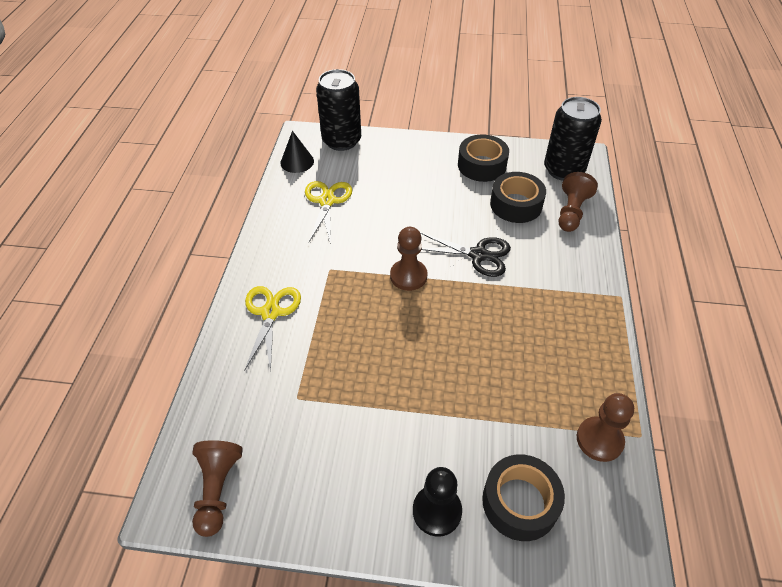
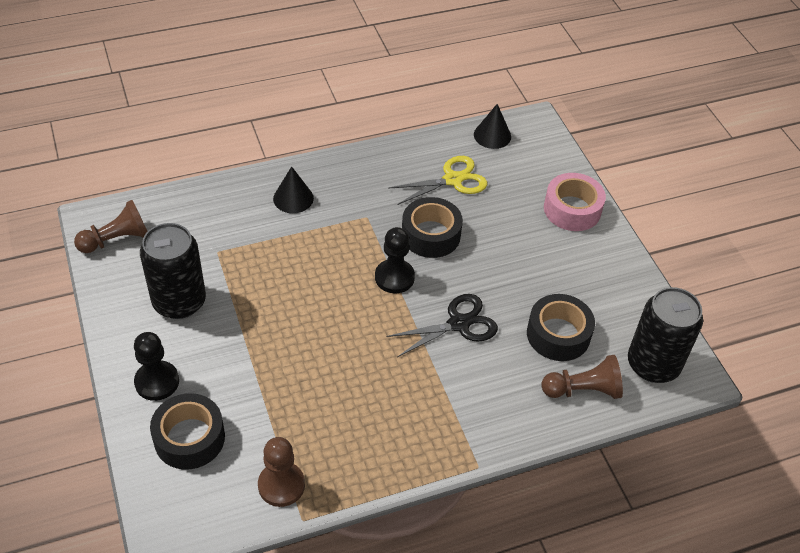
camera: 60 degrees right, 0 degrees up
(270, 313) = (293, 198): yellow scissors -> black cone
(341, 141) = (550, 155): black can -> black can (179, 302)
(402, 151) = (572, 209): none -> pink tape
(408, 276) = (394, 277): brown pawn -> black pawn
(478, 255) = (458, 324): black scissors -> black scissors turned 105 degrees counterclockwise
(482, 165) = (601, 285): black tape -> black tape (431, 235)

